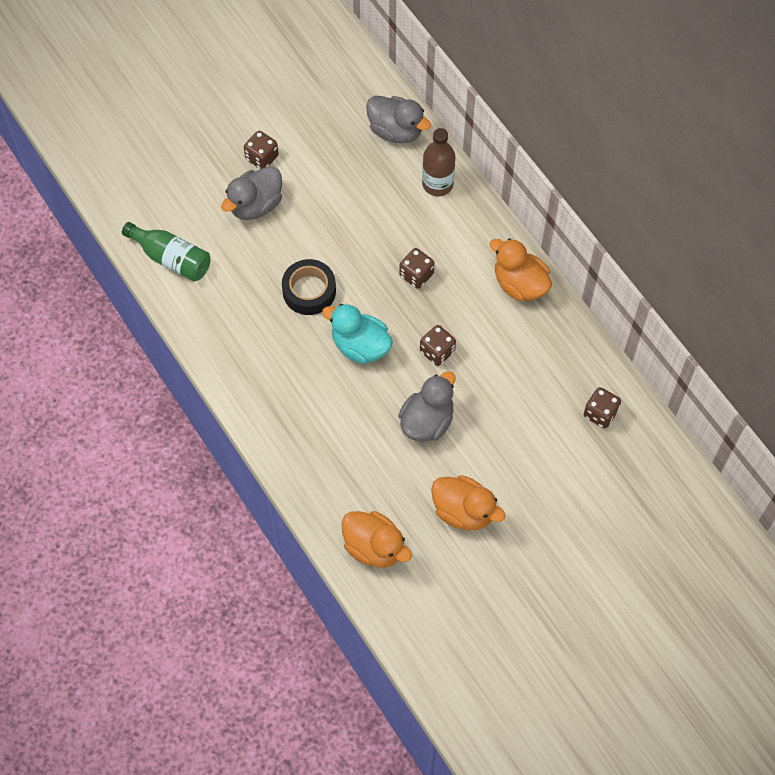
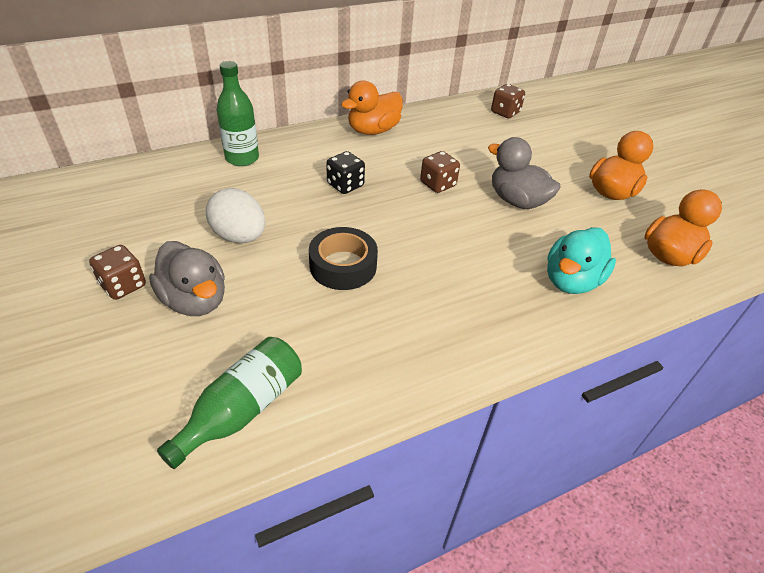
camera: 85 degrees left, 20 degrees down
(328, 212) = (239, 236): none -> white egg
(360, 346) = (424, 234): turquoise duck -> turquoise duck (571, 281)
(396, 131) = (159, 175): grey duck -> none
(416, 275) = (345, 185): brown dice -> black dice
(437, 184) = (242, 158): brown bottle -> green bottle

